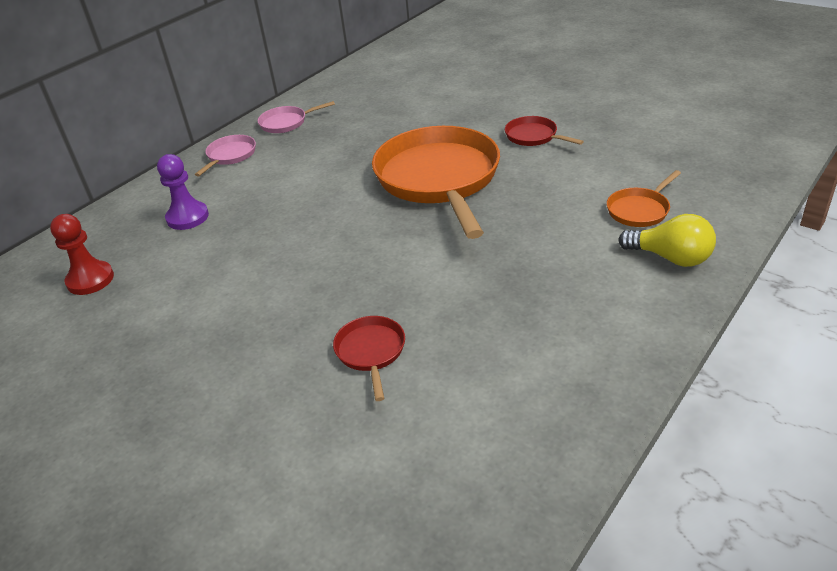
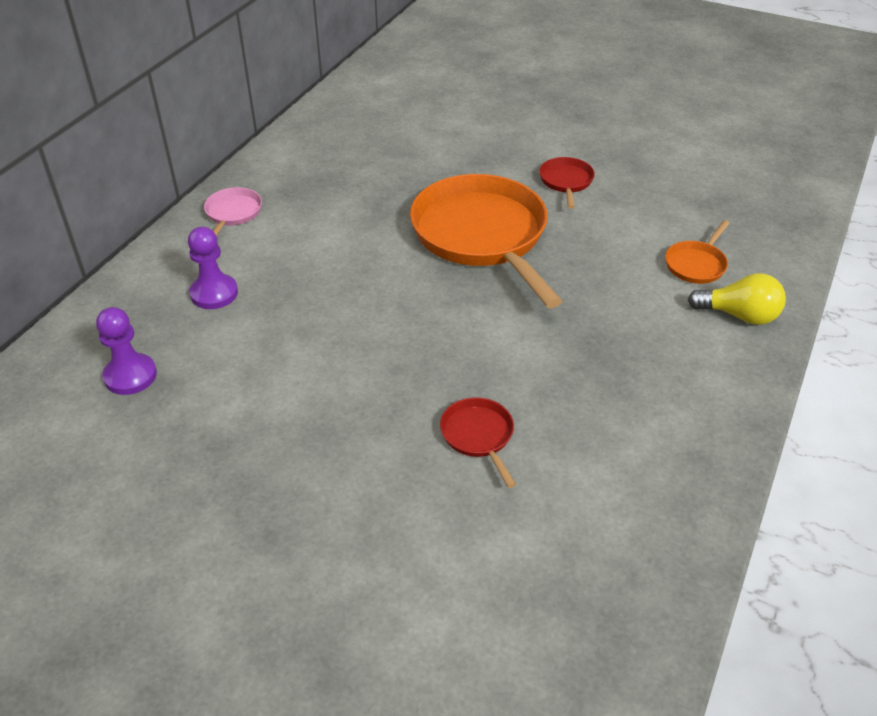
camera: 15 degrees left, 5 degrees up
(90, 280) = (130, 376): red pawn -> purple pawn
(286, 123) = (283, 169): pink pan -> none
(534, 136) = (566, 182): red pan -> red pan turned 60 degrees clockwise

